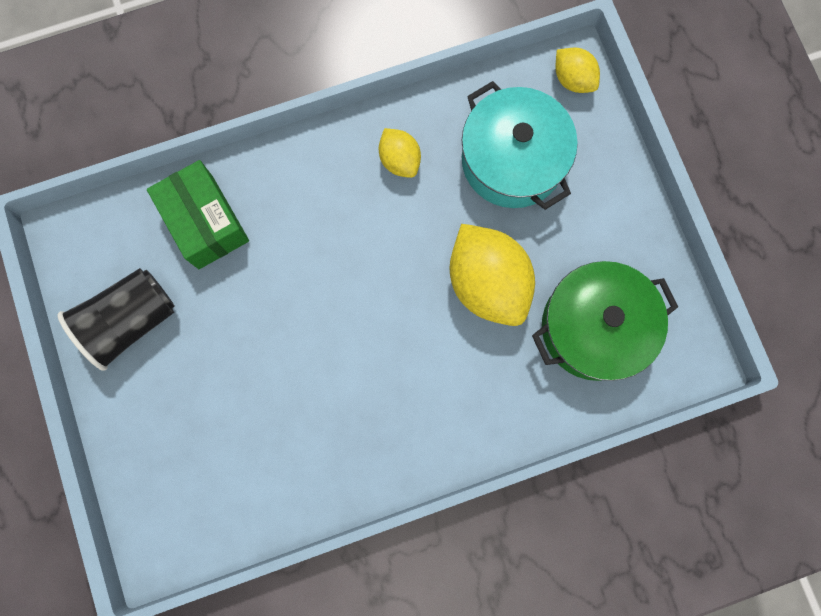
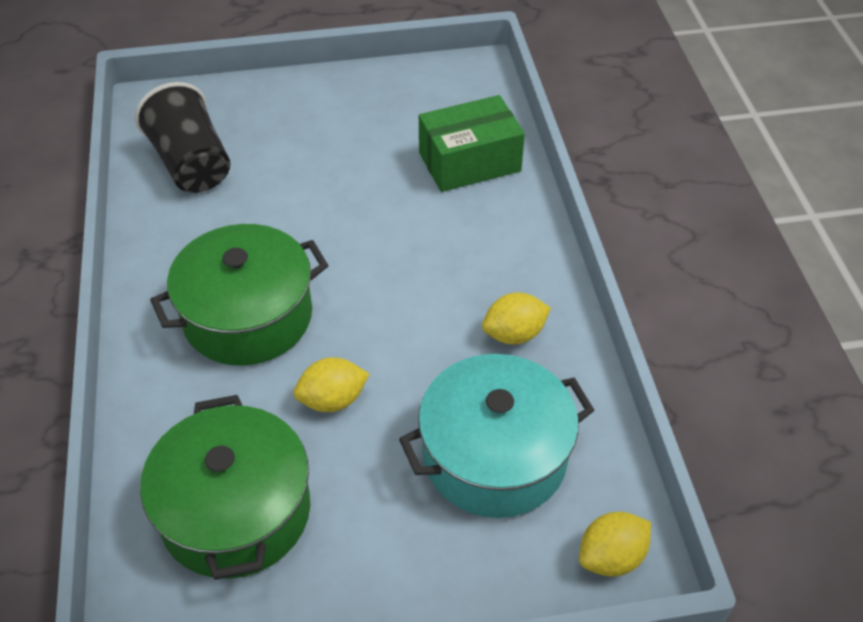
camera: 100 degrees right, 30 degrees down
(131, 321) = (378, 103): black cup -> black cup (191, 164)
(419, 370) = (248, 316): none -> green pot
(487, 283) = (332, 400): yellow lemon -> yellow lemon, size x0.53

